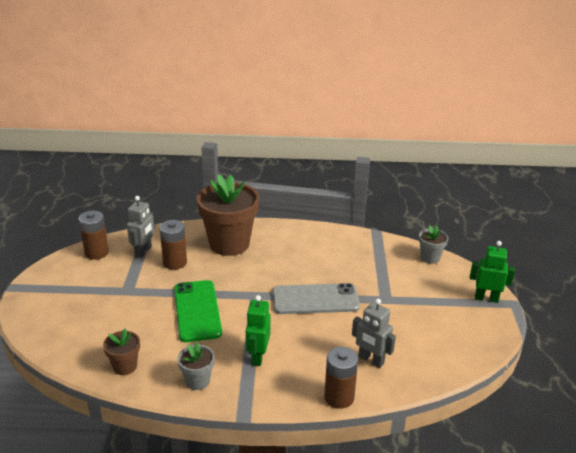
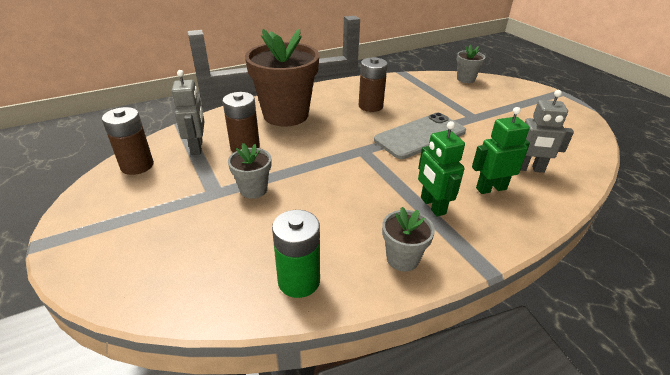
camera: 30 degrees left, 5 degrees up
(125, 366) = (299, 281): brown flower pot -> green battery
(151, 297) = (253, 189): none -> grey flower pot
(197, 311) = (319, 185): green phone -> none
(339, 397) = (549, 213): brown battery -> brown battery (370, 106)
(486, 298) = (540, 94): green robot -> green robot (491, 188)

